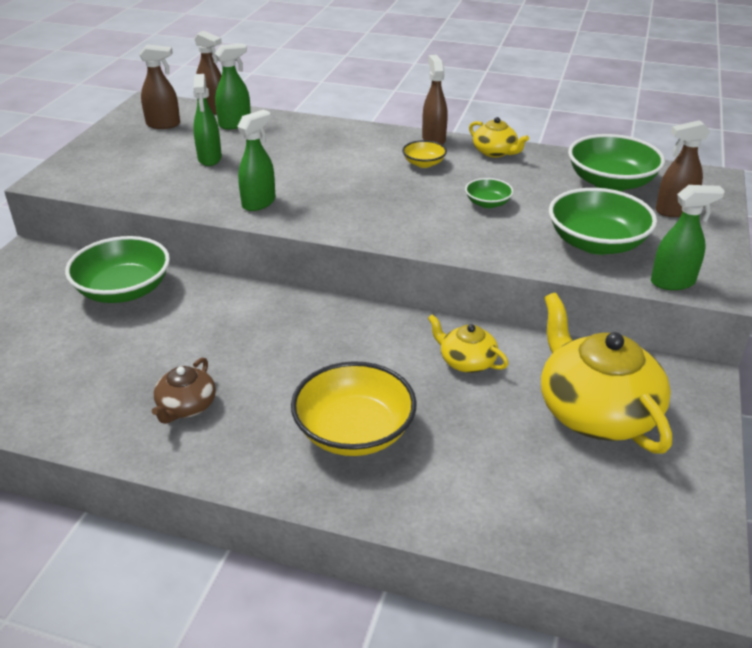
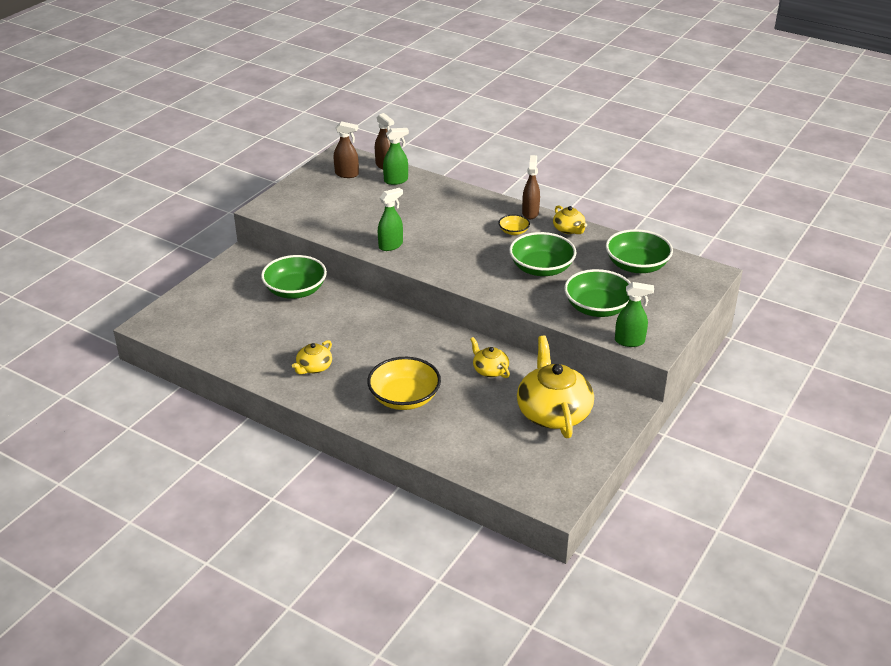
camera: 15 degrees right, 0 degrees up
(186, 406) = (314, 367): brown teapot -> yellow teapot
(209, 159) = (370, 207): green spray bottle -> none
(487, 203) = (541, 268): green bowl -> green bowl, size x2.02
(674, 211) = (666, 293): brown spray bottle -> none

